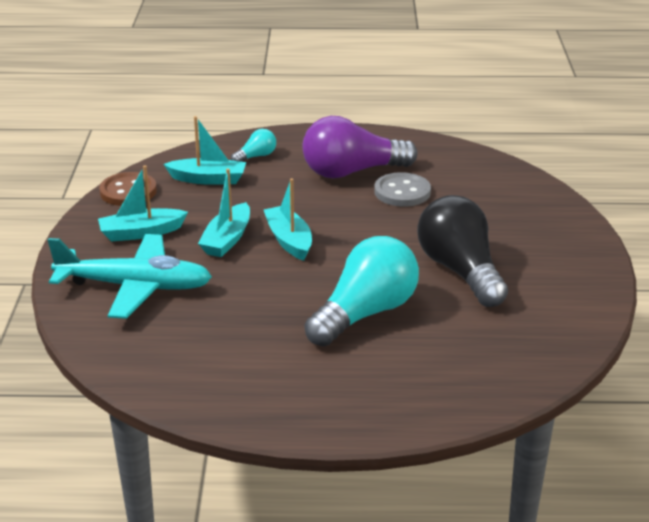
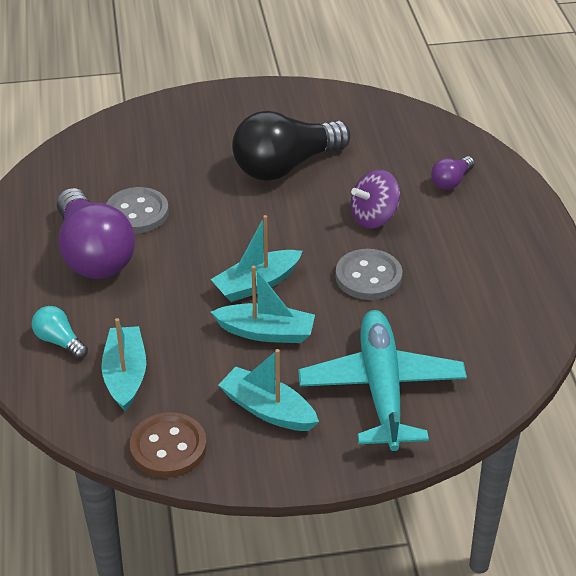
camera: 100 degrees left, 10 degrees up
(141, 233) = (268, 410): turquoise boat -> turquoise boat turned 150 degrees clockwise
(277, 298) = (368, 277): none -> grey button
(365, 313) = (374, 217): turquoise light bulb -> purple spinning top
(416, 374) = (451, 181): none -> purple light bulb

